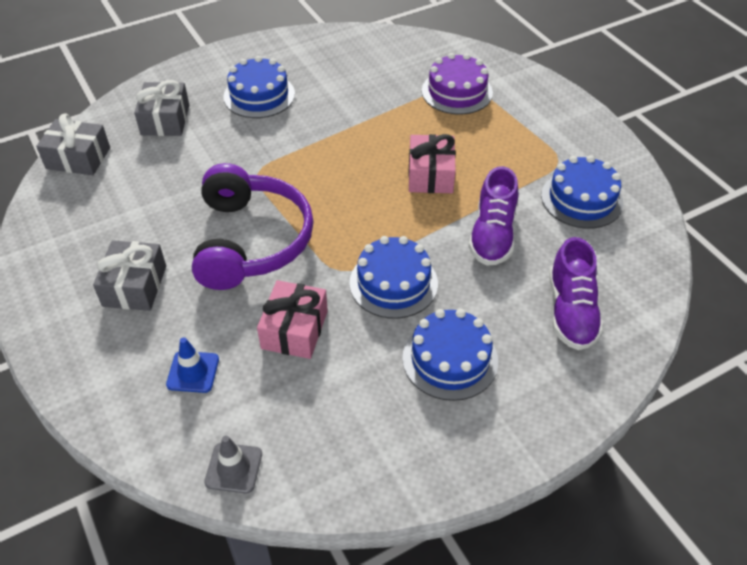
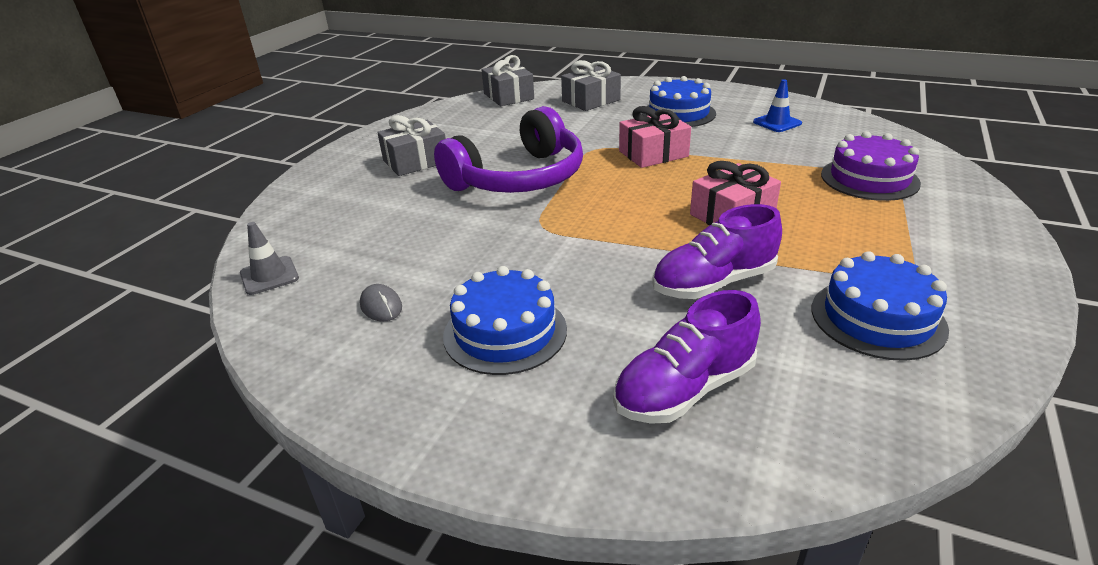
camera: 55 degrees right, 15 degrees down
(193, 372) = (355, 216): blue traffic cone -> blue traffic cone (777, 123)
(294, 330) = (446, 236): pink gift -> pink gift (653, 154)
(354, 411) = (381, 306): none -> grey mouse
(393, 283) = (563, 257): blue cake -> none

